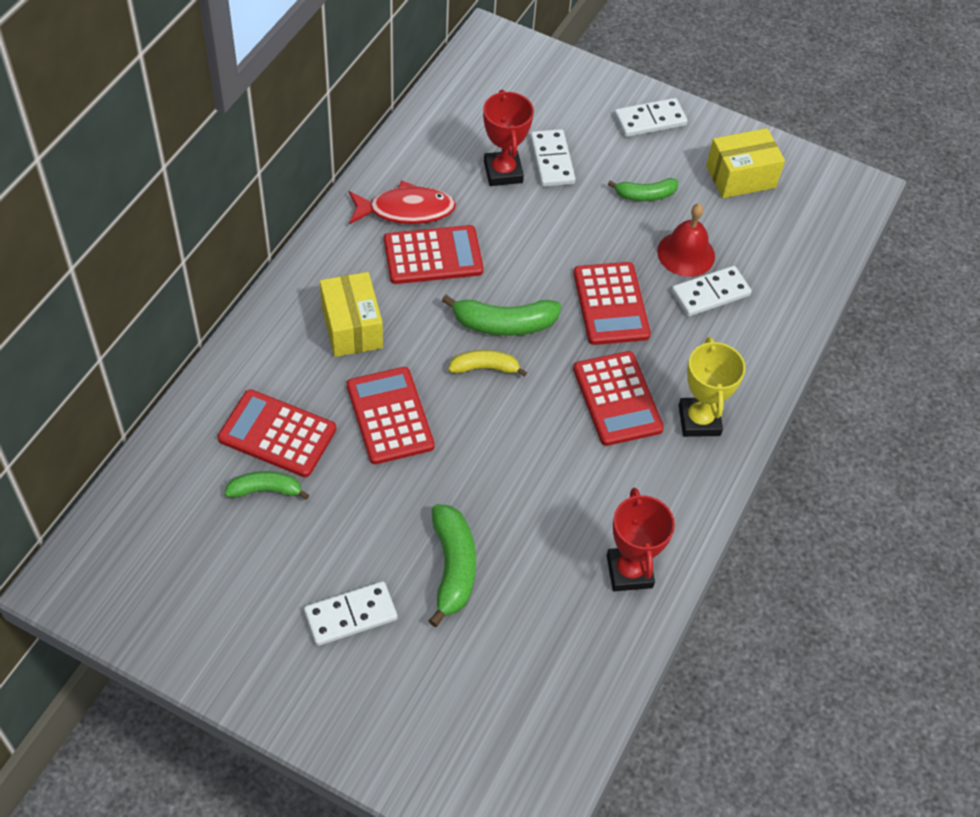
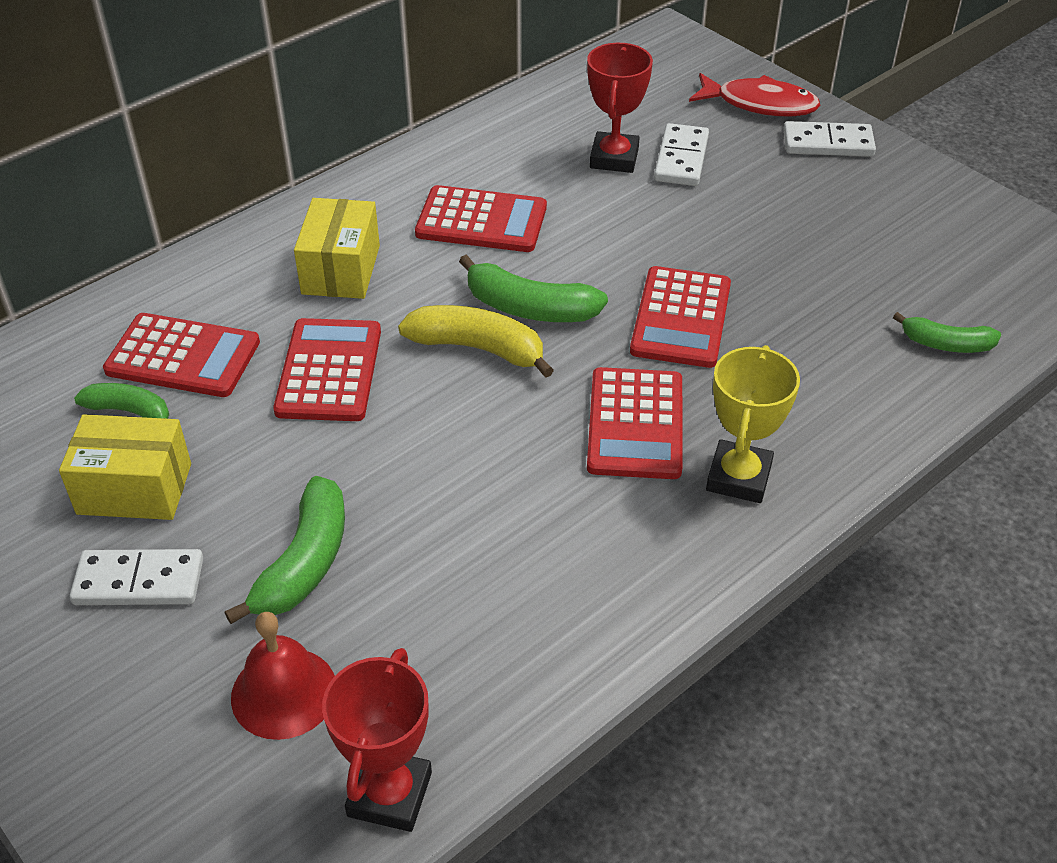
camera: 25 degrees right, 10 degrees down
(277, 434) = (183, 356): red calculator -> red calculator turned 150 degrees clockwise
(406, 210) = (475, 171): red fish -> red fish (760, 104)
(485, 368) = (478, 348): yellow banana -> yellow banana, size x1.56
(629, 571) = (544, 638): red trophy -> red trophy (389, 794)
(645, 195) = (784, 215): green banana -> green banana (946, 344)
(686, 253) = (810, 286): red bell -> red bell (284, 692)
(710, 294) = (824, 336): white domino -> none
(740, 177) = (924, 221): yellow box -> yellow box (134, 488)

